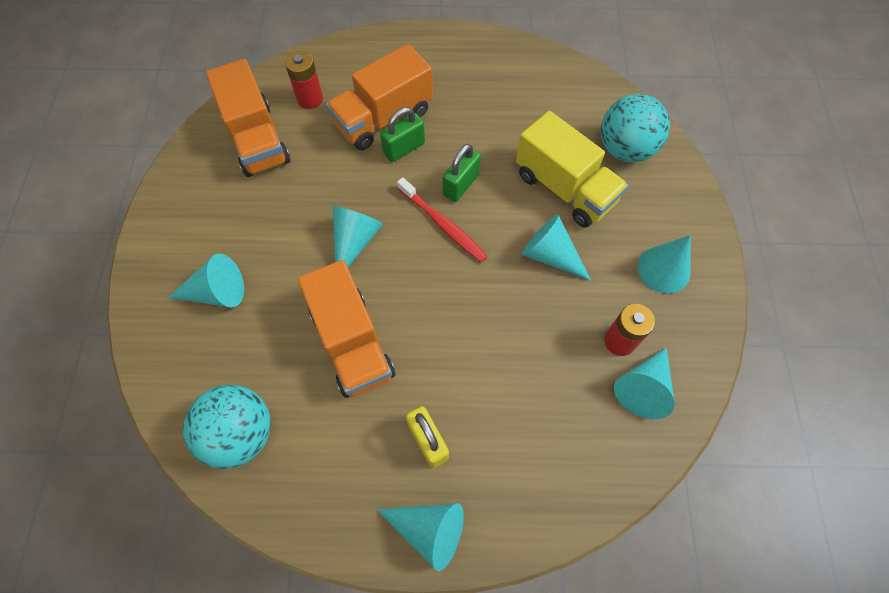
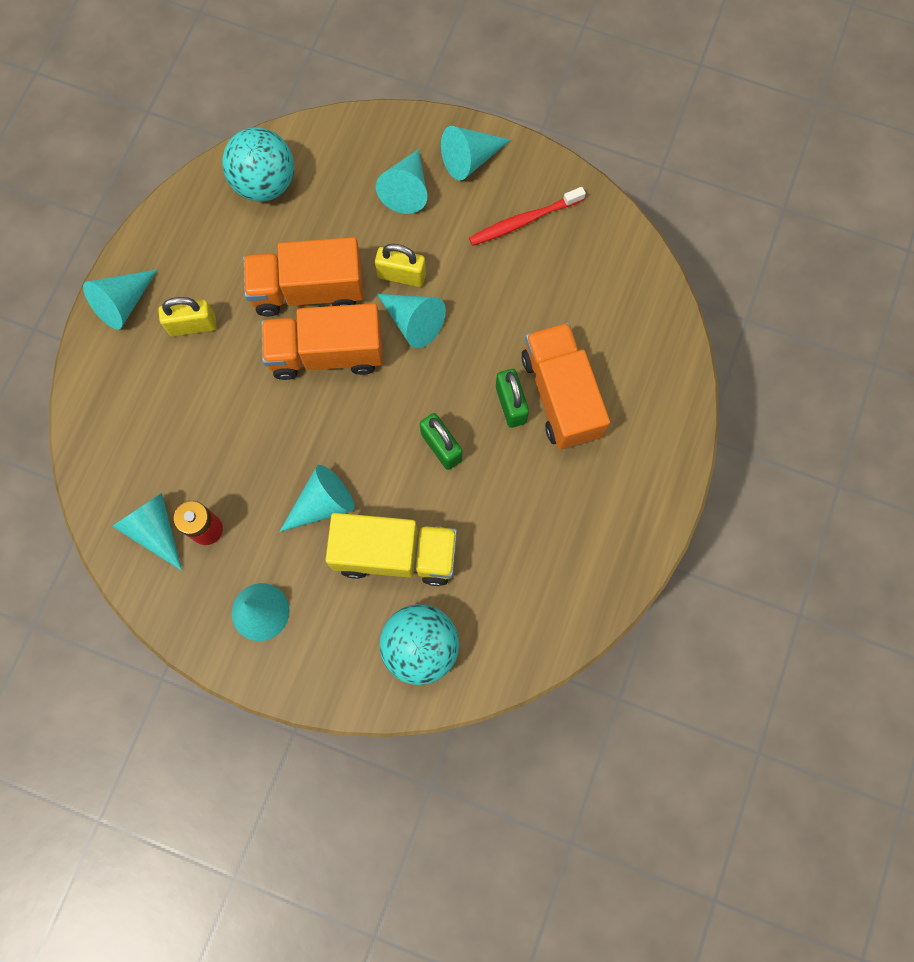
camera: 110 degrees right, 10 degrees up
(171, 249) = (470, 159): none -> turquoise cone
(257, 139) = (577, 261): orange truck -> orange truck (326, 353)
(310, 99) = (615, 327): red battery -> none
(311, 266) = (401, 275): none -> yellow padlock
(443, 225) = (399, 412): red toothbrush -> red toothbrush (523, 221)
(565, 188) = (395, 554): yellow truck -> yellow truck turned 150 degrees counterclockwise

